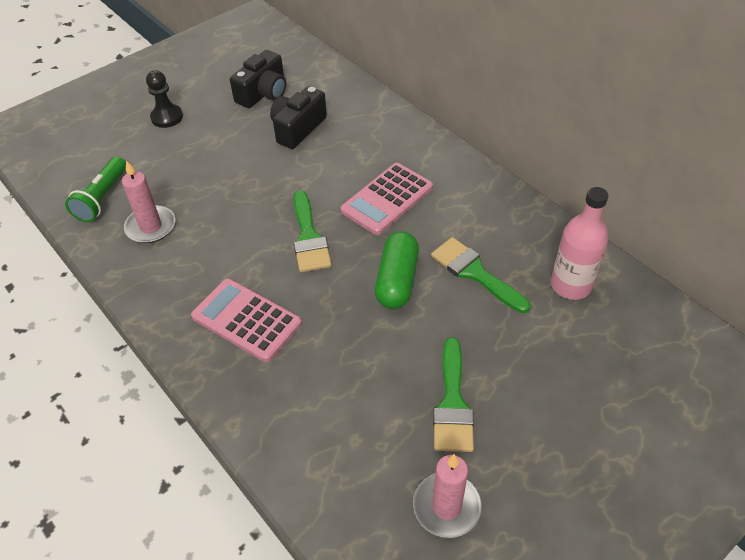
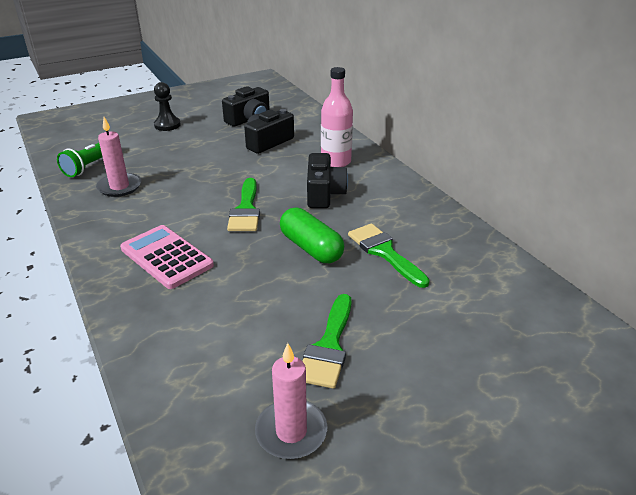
camera: 10 degrees right, 15 degrees down
(387, 199) = (324, 193): pink calculator -> black camera
(397, 280) = (311, 248): green capsule -> green capsule turned 60 degrees counterclockwise
(570, 285) = (473, 273): pink bottle -> pink bottle (336, 162)

